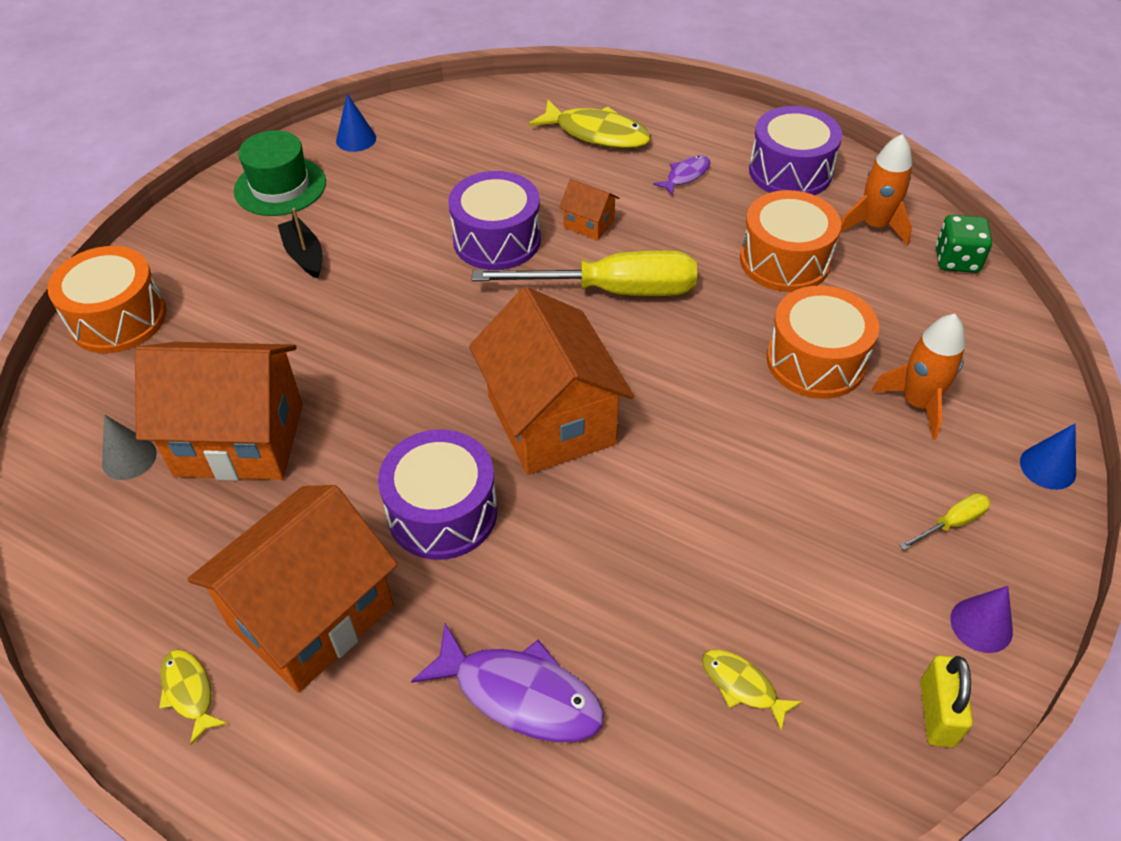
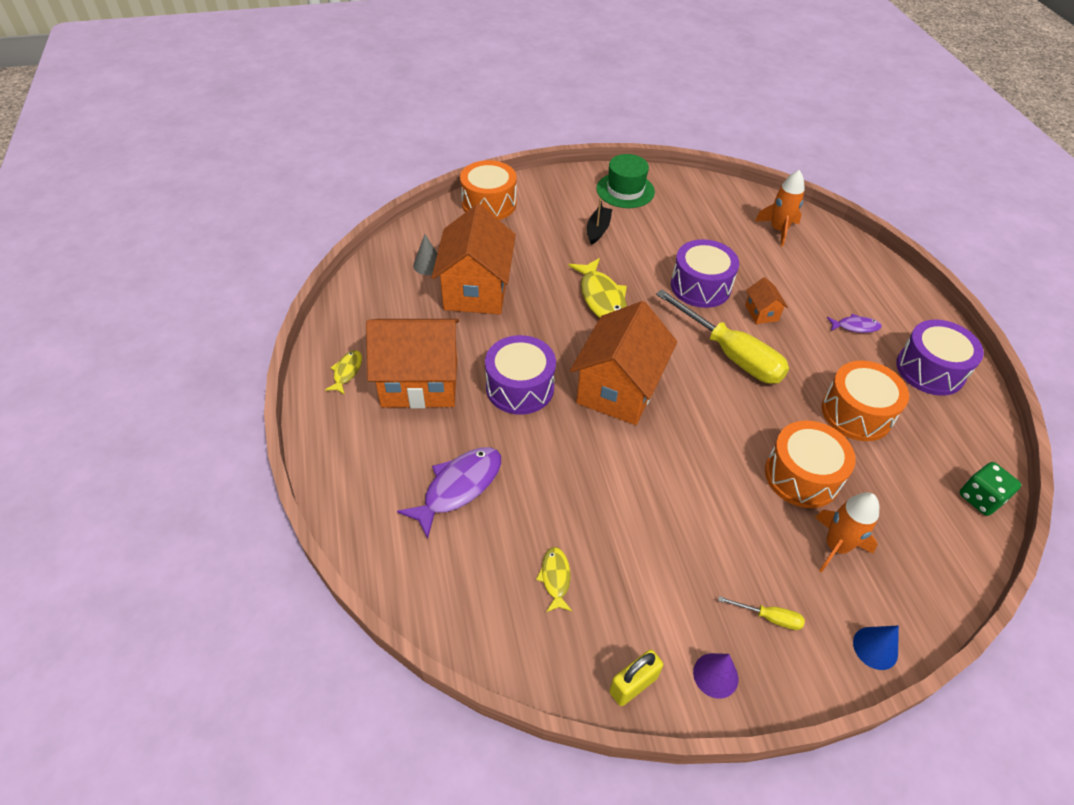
camera: 45 degrees right, 0 degrees up
(239, 439) = (476, 290): orange house -> orange house turned 45 degrees clockwise
(356, 139) = (690, 190): blue cone -> none
(520, 694) = (458, 487): purple fish -> purple fish turned 120 degrees counterclockwise
(597, 133) = (829, 270): yellow fish -> yellow fish (601, 298)
(874, 225) = (947, 438): orange rocket -> orange rocket (778, 230)

